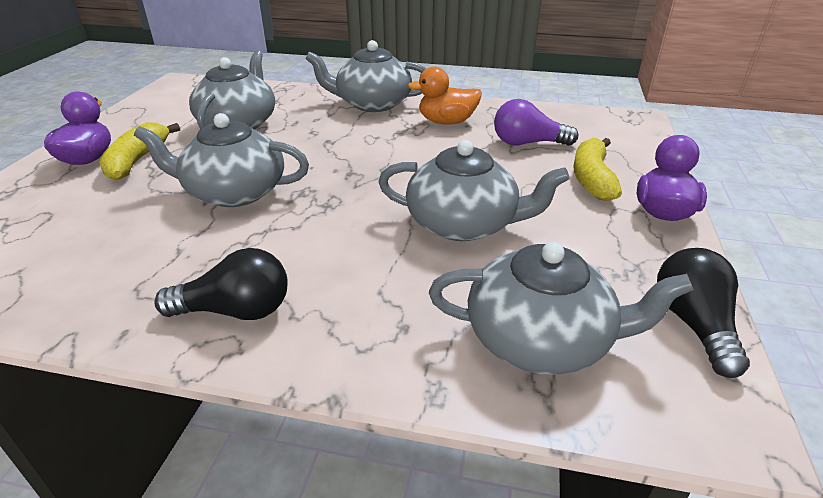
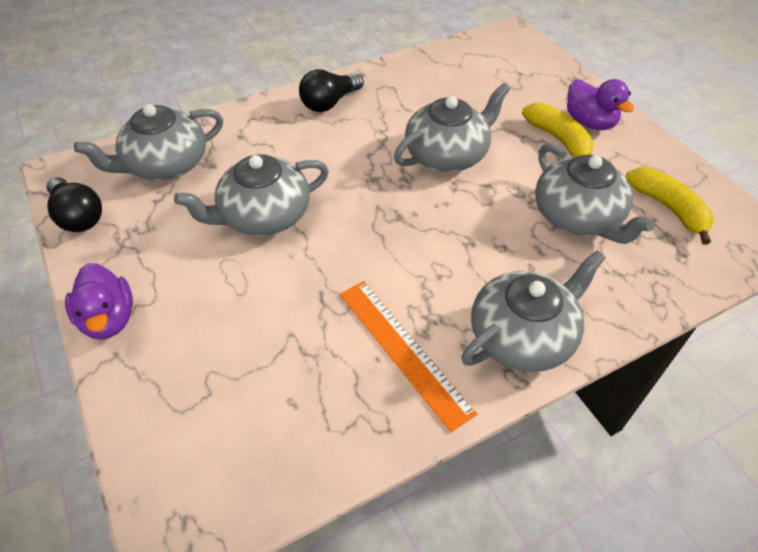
camera: 140 degrees right, 15 degrees up
(446, 122) = (403, 350): orange duck -> orange ruler
(527, 143) = (285, 362): purple light bulb -> none
(592, 178) = (188, 334): yellow banana -> yellow banana (669, 208)

